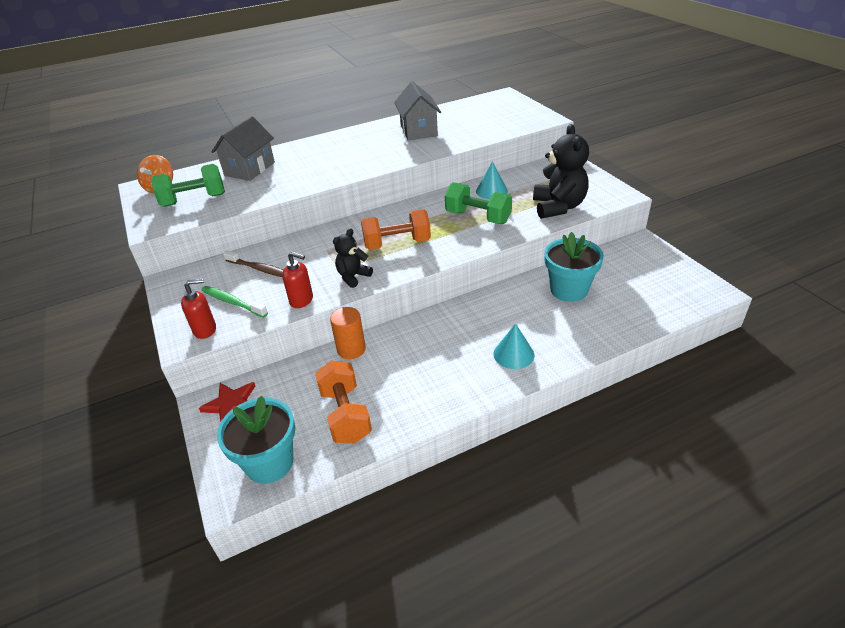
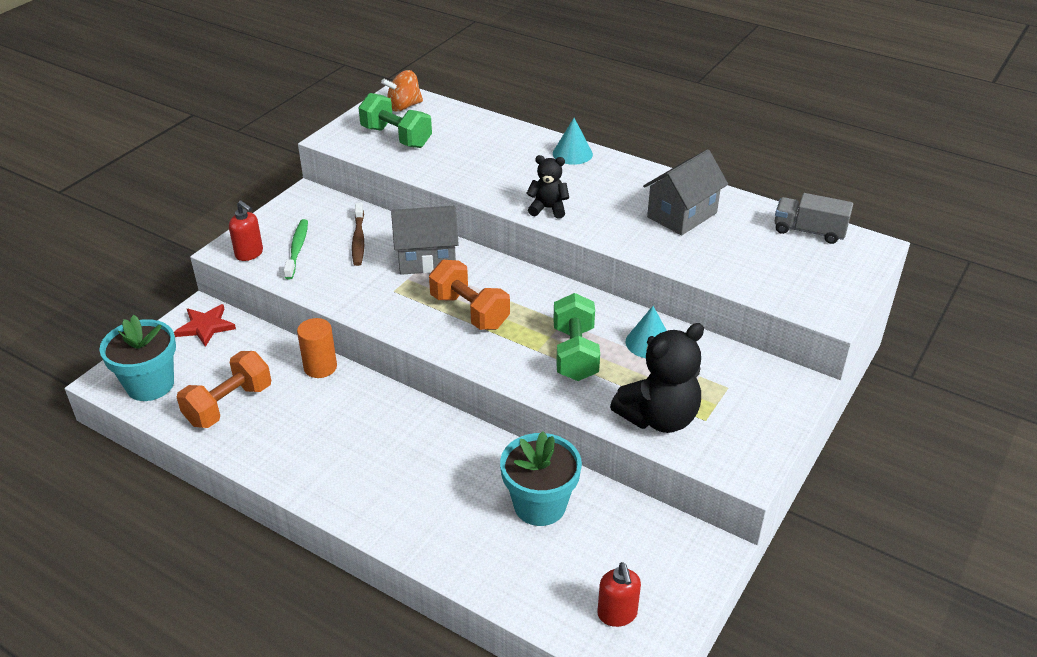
camera: 55 degrees right, 0 degrees up
(249, 169) = (482, 139): grey house -> grey house (426, 259)
(302, 300) = (326, 290): red soap dispenser -> red soap dispenser (617, 614)
(353, 277) = (387, 306): black teddy bear -> black teddy bear (548, 208)
(474, 104) = (809, 231): none -> grey truck
(513, 354) = (385, 495): turquoise cone -> turquoise cone (572, 153)

